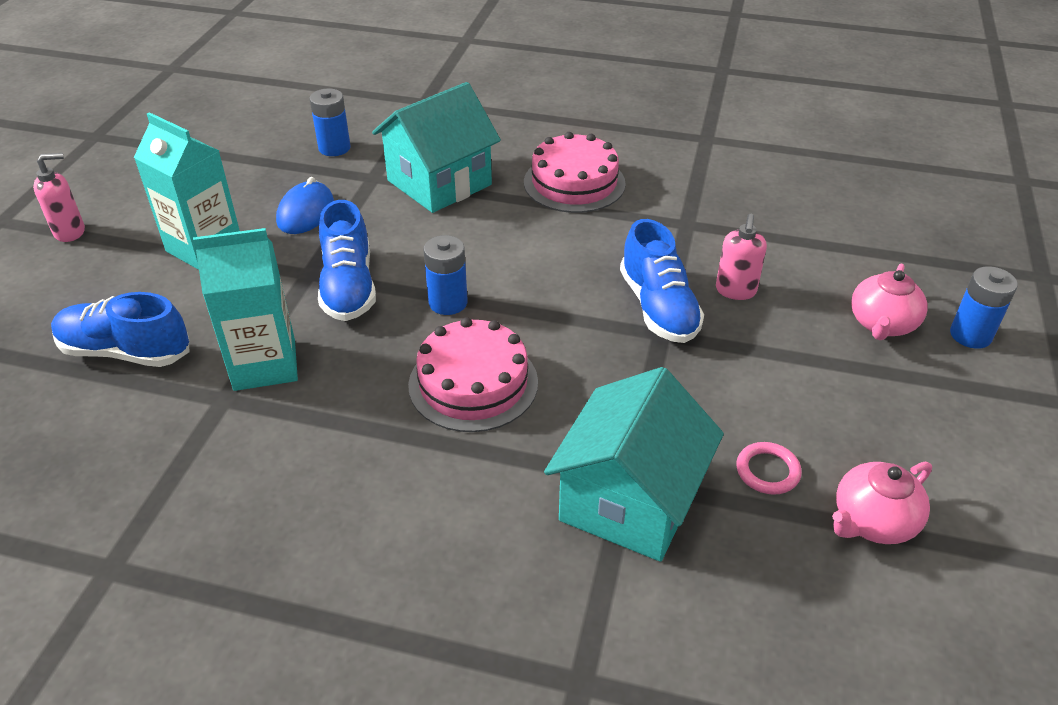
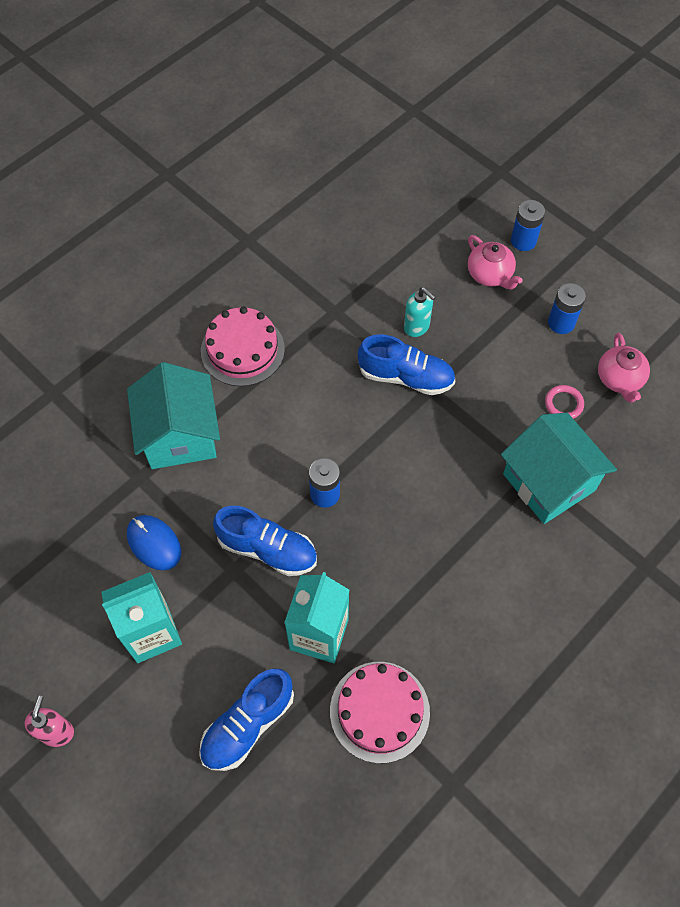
camera: 60 degrees left, 20 degrees up
(334, 148) = (75, 488): blue battery -> blue battery (561, 323)
(473, 383) = (411, 515): pink cake -> pink cake (379, 711)
(735, 291) = (417, 327): pink soap dispenser -> turquoise soap dispenser

